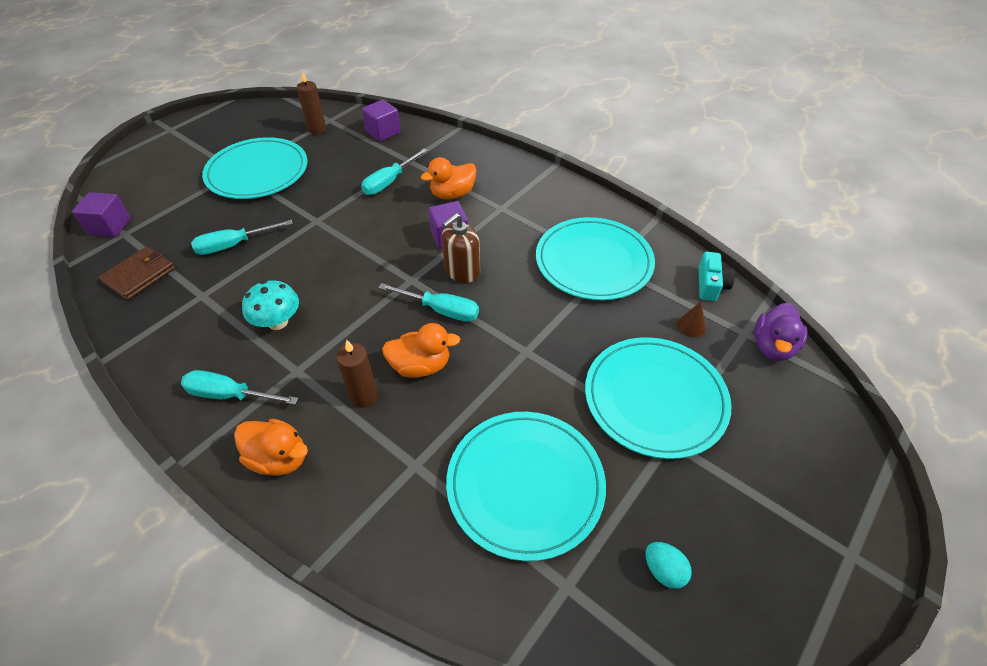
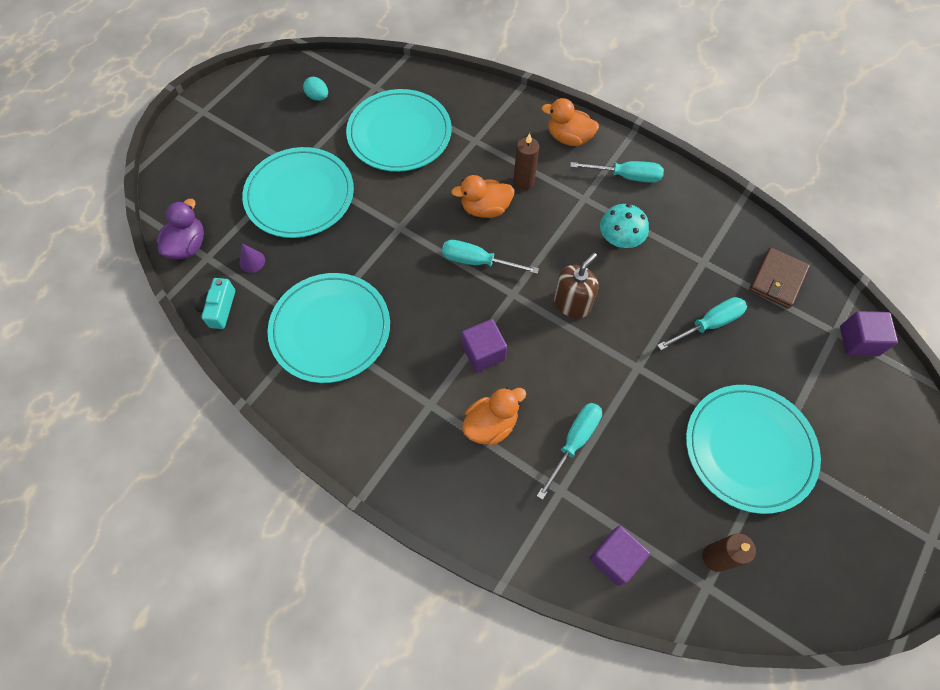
camera: 175 degrees right, 15 degrees up
(462, 271) = (464, 307): brown soap dispenser -> brown soap dispenser (572, 303)
(691, 326) = (252, 261): brown cone -> purple cone

